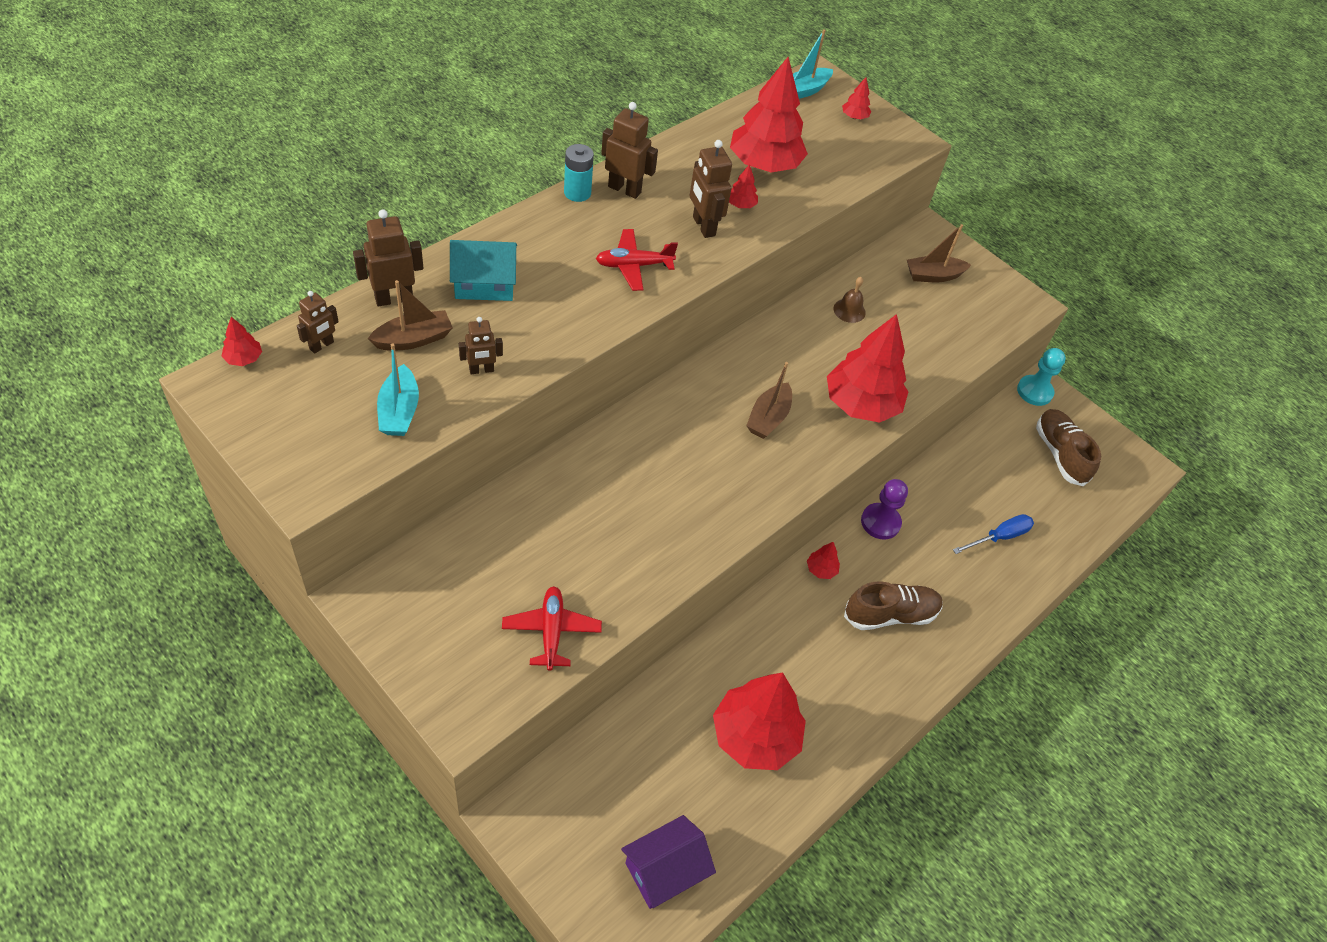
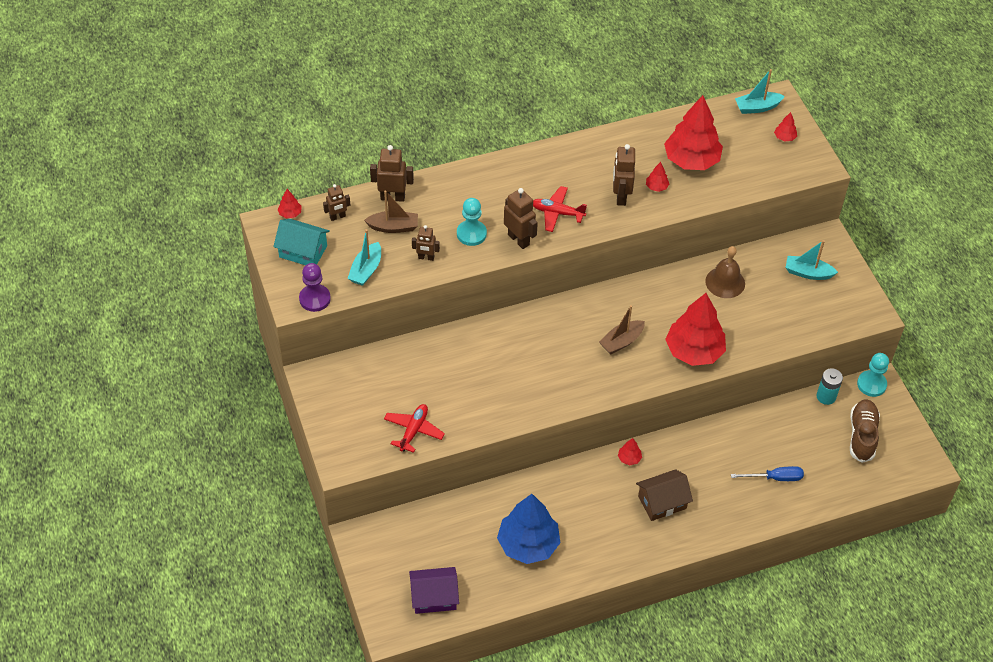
camera: 30 degrees right, 0 degrees up
(484, 284) = (453, 201): turquoise house -> turquoise house (303, 251)
(531, 321) = (471, 234): none -> turquoise pawn
(577, 193) = (545, 151): turquoise battery -> turquoise battery (826, 396)
(624, 189) = (579, 156): brown robot -> brown robot (519, 239)
(754, 736) = (528, 544): red tree -> blue tree
(849, 310) = (725, 282): brown bell -> brown bell, size x1.59
(880, 522) = (690, 441): purple pawn -> purple pawn (315, 299)
(890, 614) = (662, 502): brown shoe -> brown house
(933, 275) = (808, 273): brown boat -> turquoise boat

